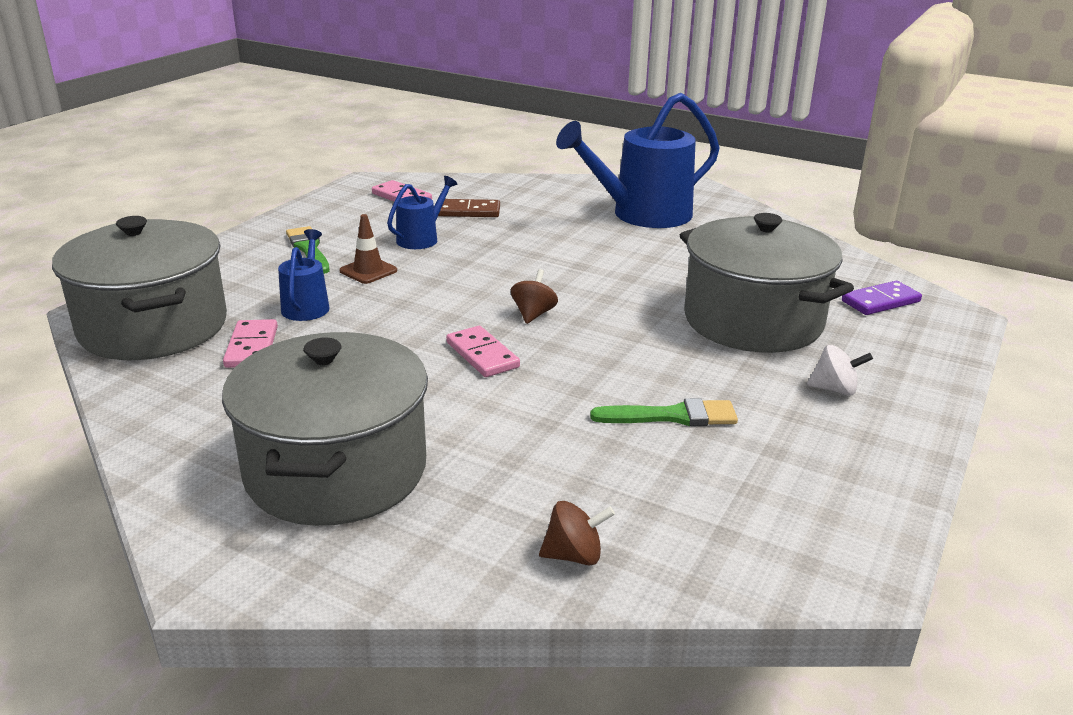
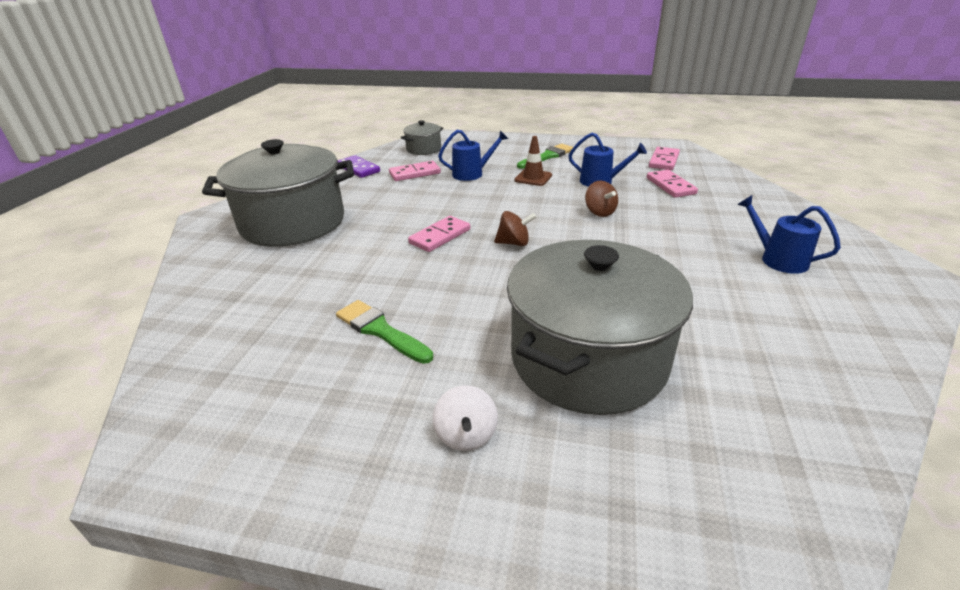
camera: 75 degrees right, 5 degrees up
(153, 327) = (424, 149): grey pot -> grey pot, size x0.45
(469, 211) = (670, 186): brown domino -> pink domino
(574, 555) = (202, 313): brown spinning top -> brown spinning top (599, 212)
(643, 215) = (778, 259): blue watering can -> blue watering can, size x0.49
(672, 416) = (380, 330): green brush -> green brush turned 150 degrees clockwise
(880, 301) = (742, 476): purple domino -> purple domino (358, 169)

